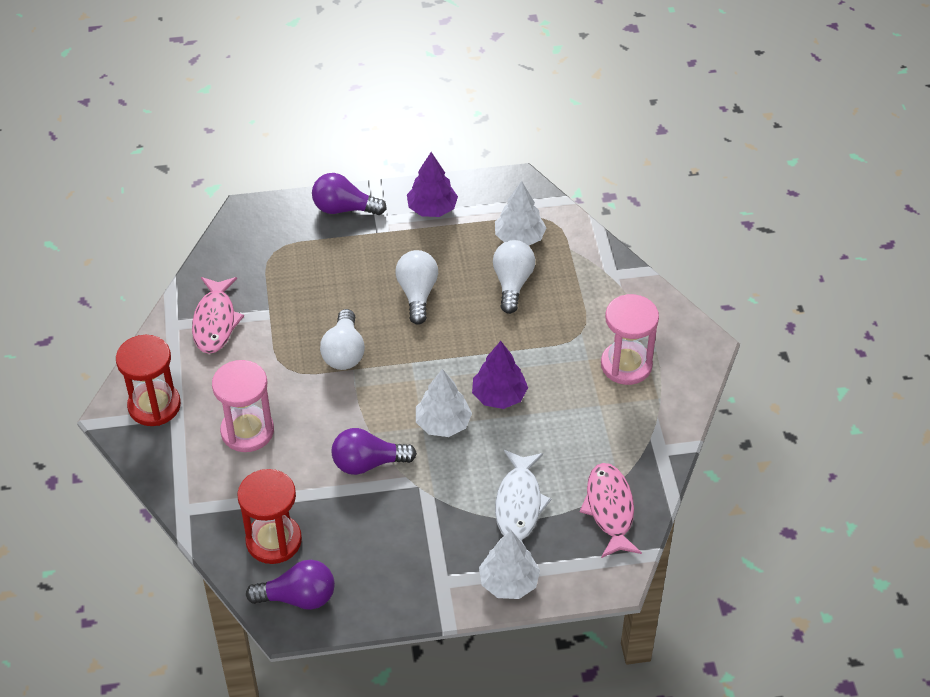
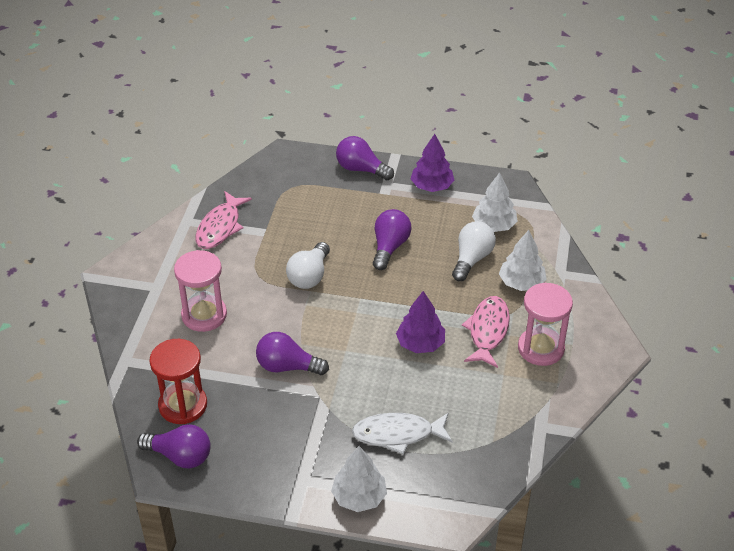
camera: 20 degrees right, 5 degrees down
(154, 406) = (143, 276): red hourglass -> none
(417, 294) = (389, 247): white light bulb -> purple light bulb
(443, 423) = (363, 353): white tree -> white tree (521, 283)
(519, 503) = (398, 434): white fish -> white fish turned 60 degrees clockwise
(610, 509) = (474, 462): pink fish -> pink fish (488, 331)

